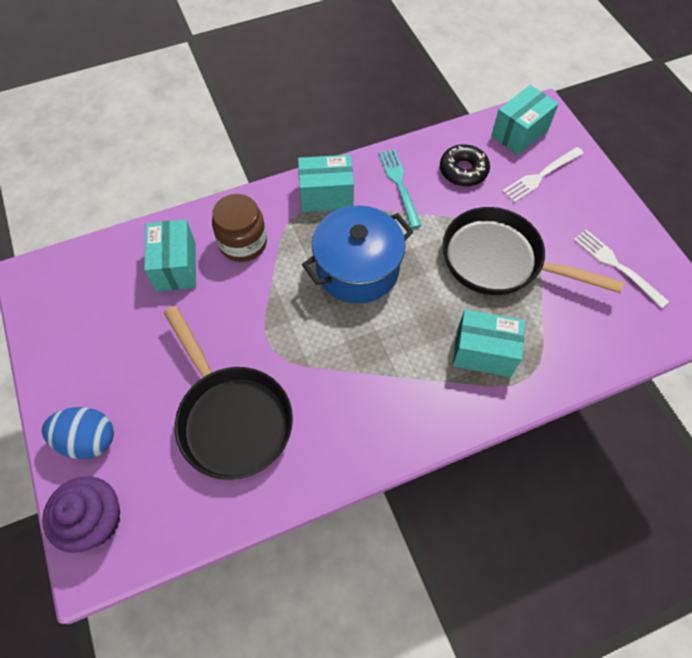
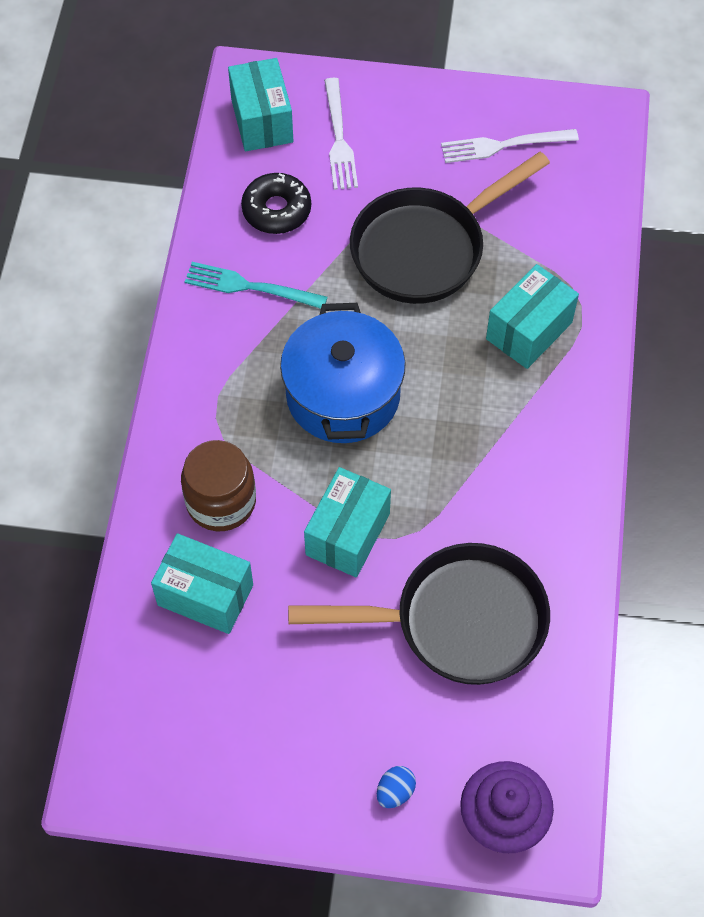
camera: 60 degrees left, 0 degrees up
(88, 440) = (395, 792): blue egg -> blue egg, size x0.52
(326, 196) = (211, 373): turquoise box -> turquoise box (347, 534)

